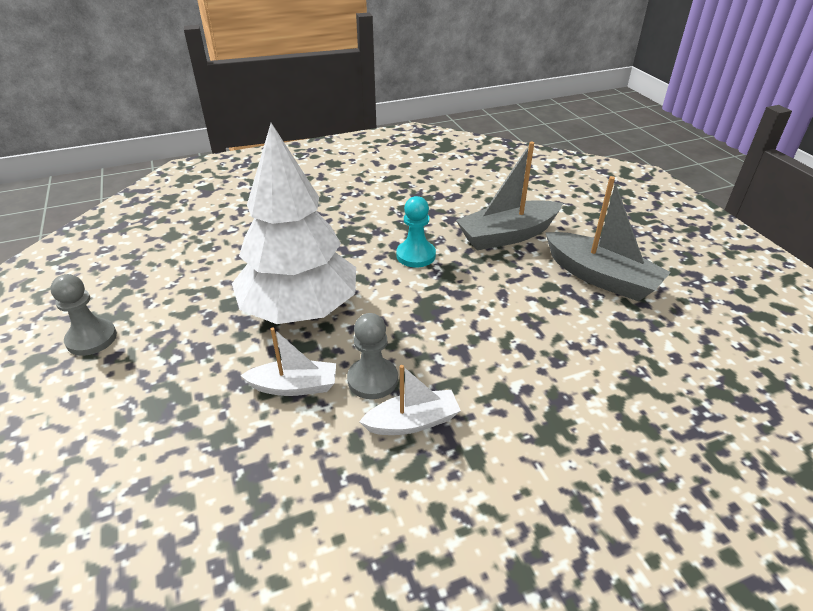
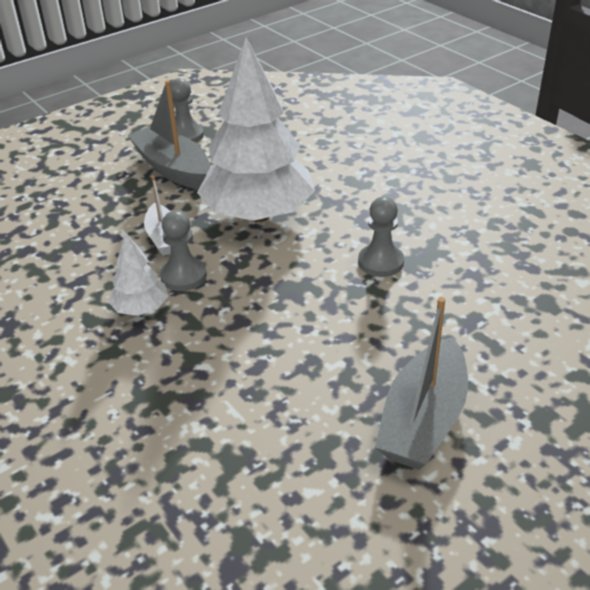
camera: 75 degrees right, 0 degrees up
(412, 422) = (141, 309): white boat -> white tree
(416, 255) = (381, 262): turquoise pawn -> grey pawn
(507, 235) = (467, 325): grey boat -> grey boat (173, 168)

